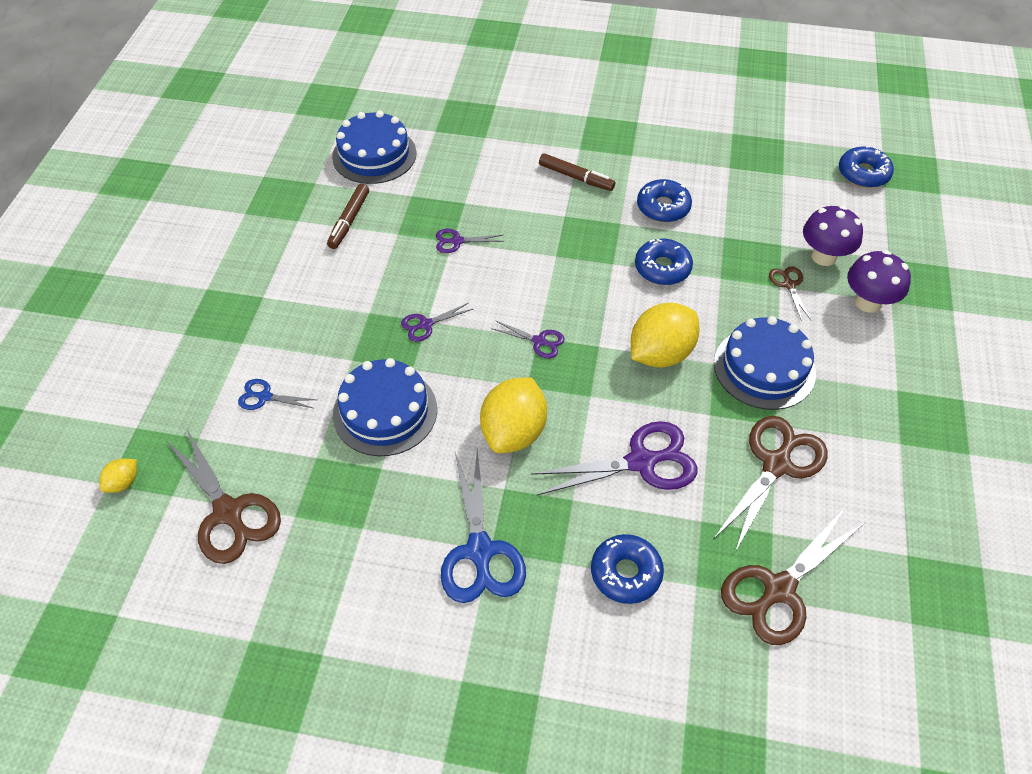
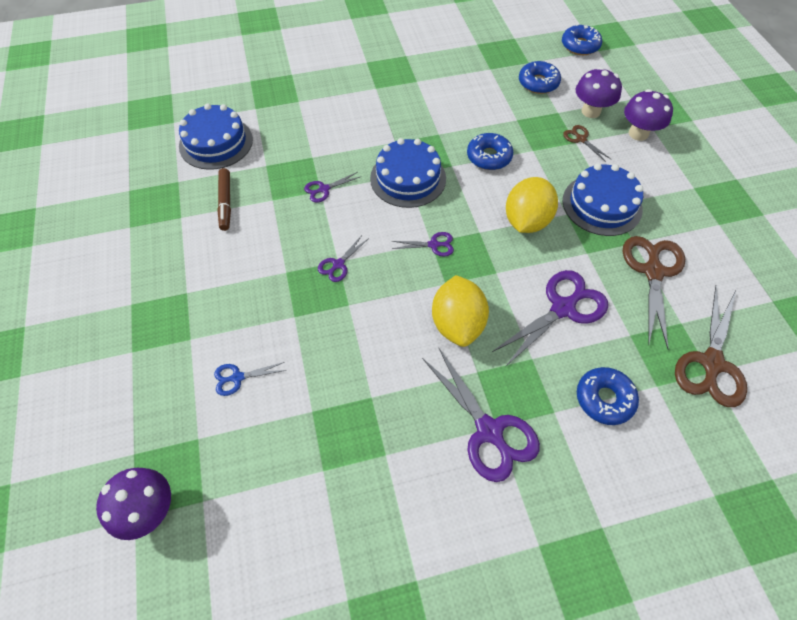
camera: 25 degrees left, 5 degrees up
(123, 483) = (150, 510): yellow lemon -> purple mushroom
(228, 513) = (263, 494): brown scissors -> none
(385, 411) = (347, 348): blue cake -> blue cake (408, 178)
(480, 551) = (489, 431): blue scissors -> purple scissors
(576, 177) = (386, 110): brown marker -> none
(663, 207) = (462, 112): blue donut -> blue donut (538, 83)

